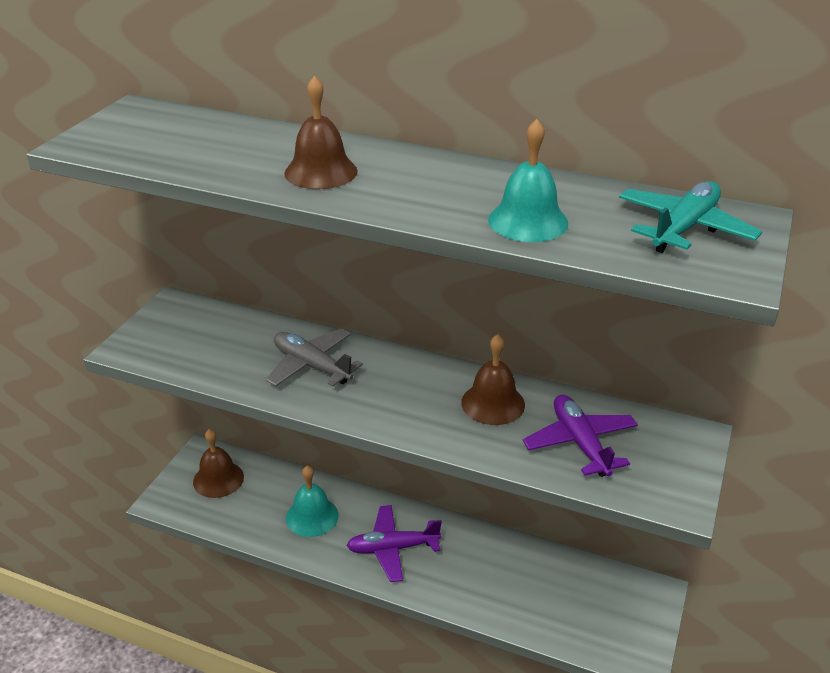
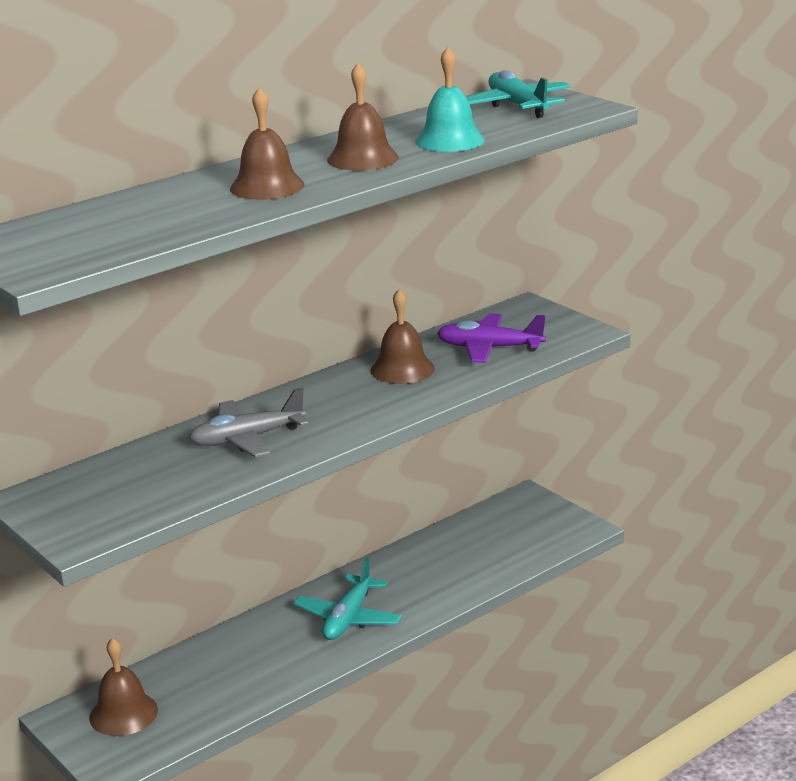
camera: 60 degrees left, 10 degrees down
(312, 516) = (253, 658): turquoise bell -> none
(392, 548) = (348, 618): purple plane -> turquoise plane
(432, 193) = (362, 158): none -> brown bell

